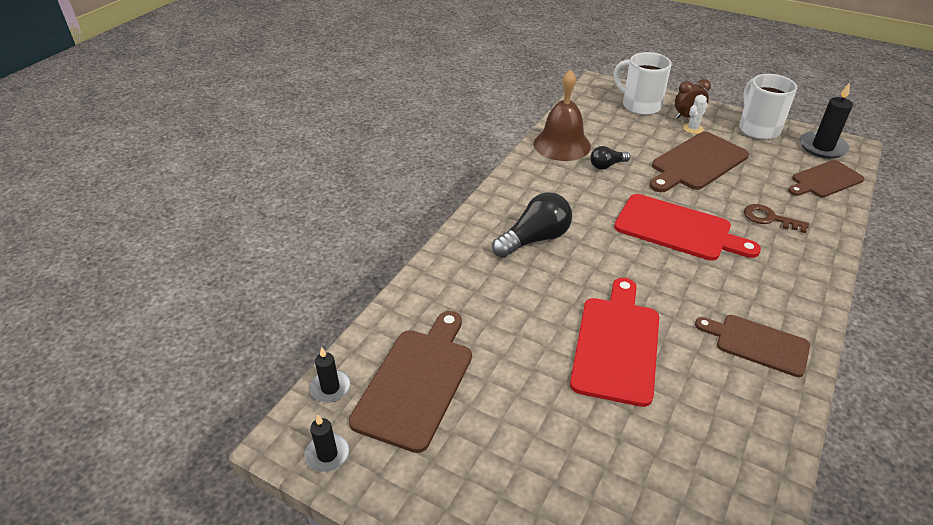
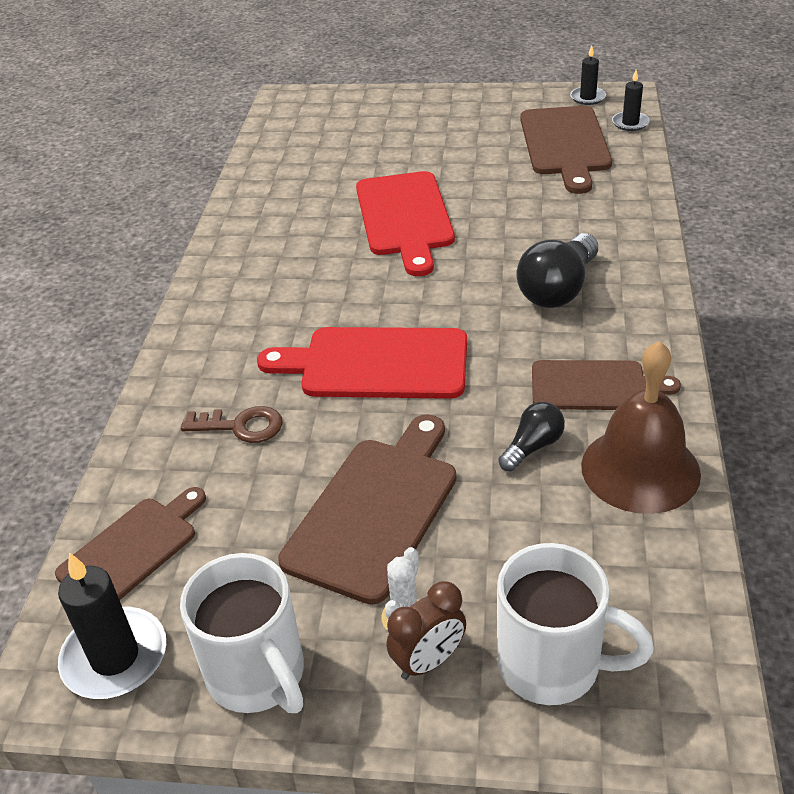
camera: 160 degrees right, 0 degrees up
(757, 344) = (261, 259): brown cutting board -> brown cutting board (594, 386)

